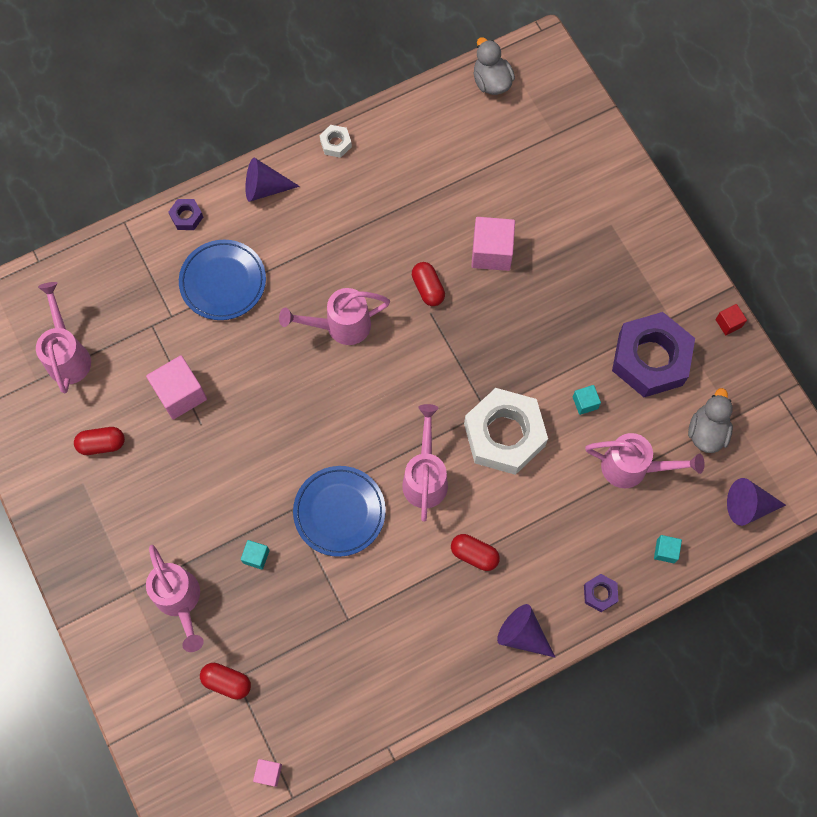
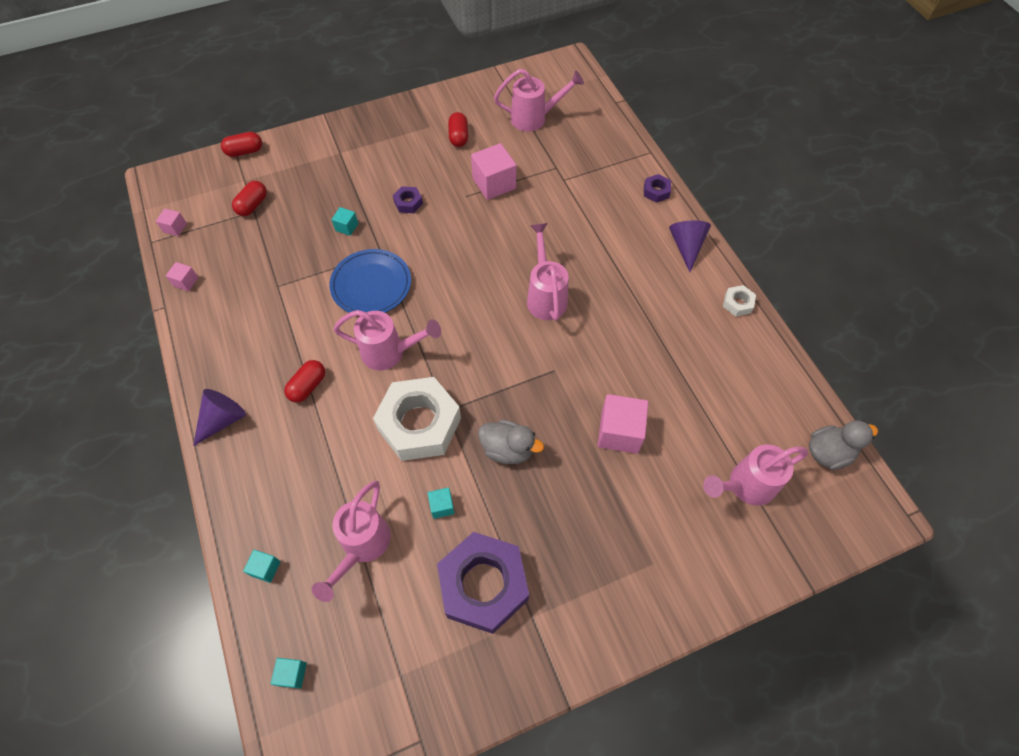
camera: 95 degrees right, 10 degrees down
(180, 601) = (323, 180): pink watering can -> pink watering can (745, 486)
(223, 282) = (593, 214): blue plate -> none
(350, 731) = (186, 282): none -> pink cube
(428, 288) = (580, 370): red capsule -> red capsule (245, 151)
(600, 594) = (240, 495): purple nut -> purple nut (408, 203)
(707, 431) = (388, 638): grey duck -> grey duck (508, 449)
(728, 323) = (520, 690): red cube -> none
(748, 506) = (292, 674): purple cone -> turquoise cube

